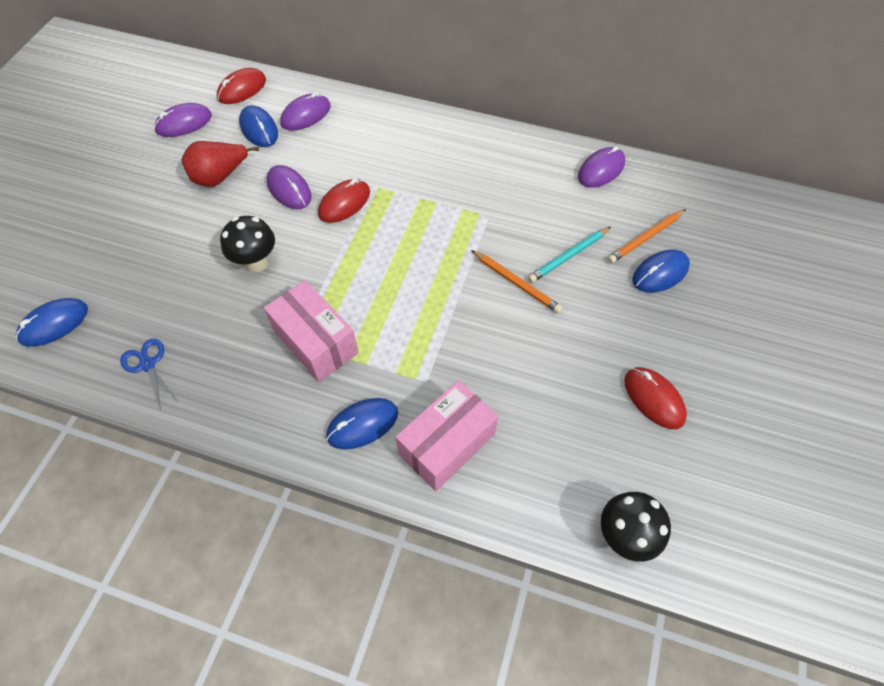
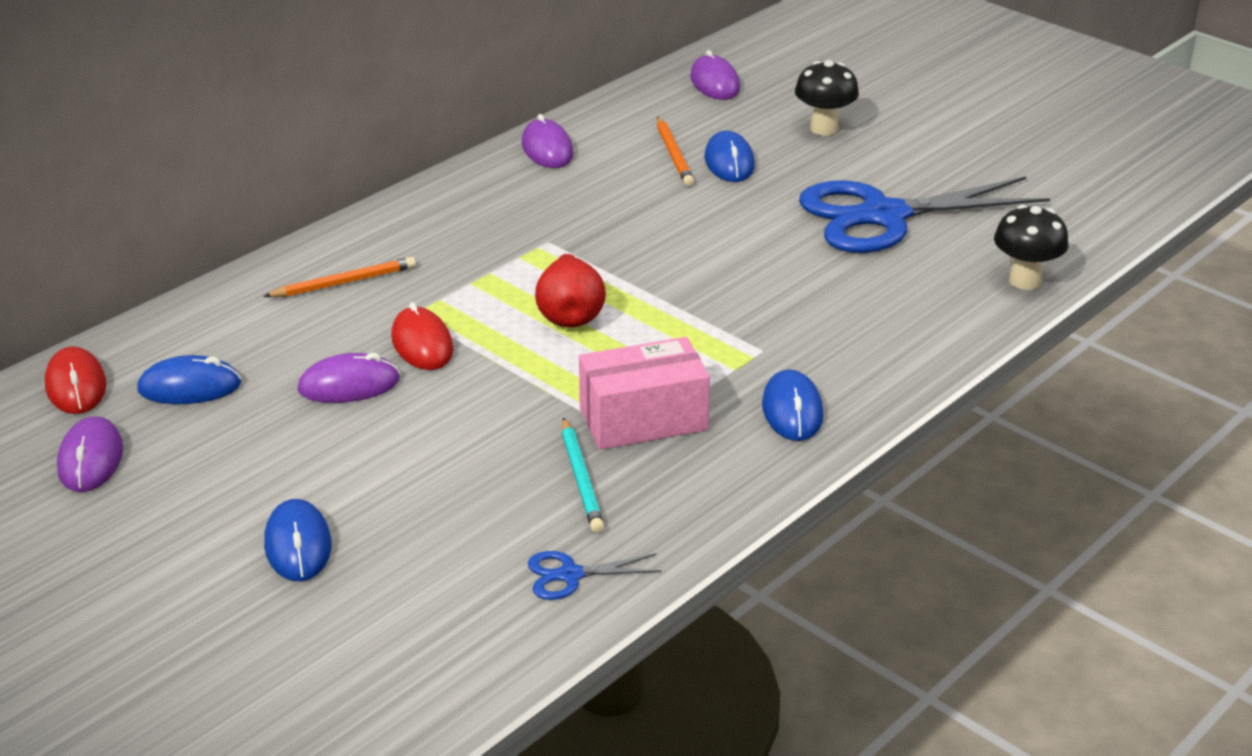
camera: 65 degrees left, 25 degrees down
(54, 324) = (416, 664): blue mouse -> blue mouse (298, 545)
(220, 177) = (256, 444): red pear -> red pear (570, 315)
(256, 263) = (465, 442): black mushroom -> black mushroom (824, 129)
(306, 115) = (207, 338): purple mouse -> purple mouse (714, 83)
(447, 444) = (856, 358): pink box -> none
(516, 283) = (669, 252): orange pencil -> orange pencil (344, 282)
(568, 256) = (658, 208): turquoise pencil -> turquoise pencil (581, 479)
(653, 399) = (883, 216): red mouse -> blue scissors

